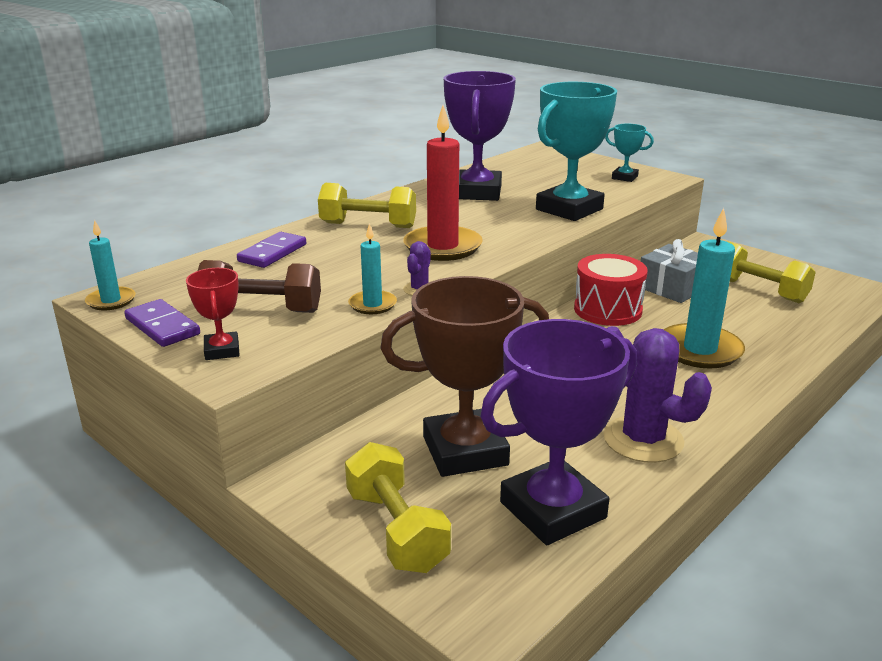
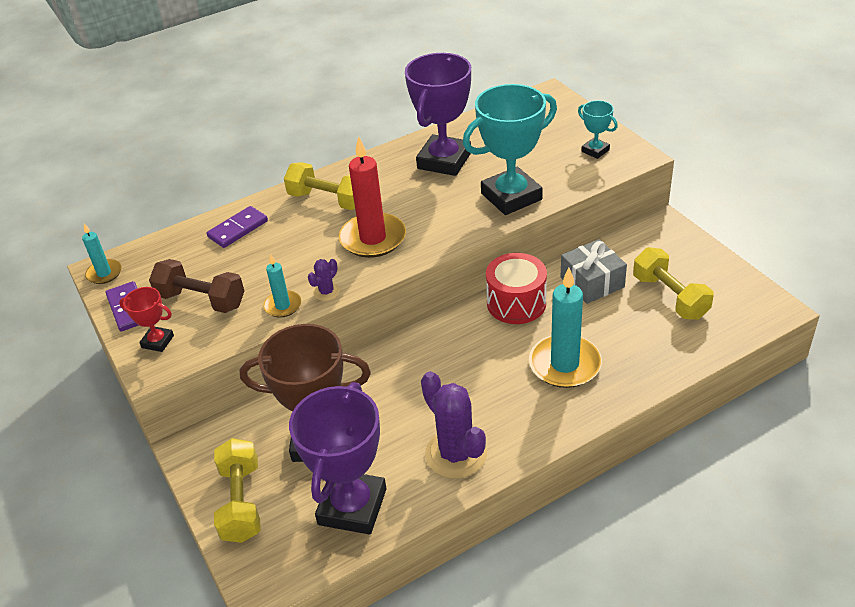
camera: 20 degrees right, 15 degrees up
(222, 350) = (157, 341): red trophy -> red trophy turned 75 degrees counterclockwise
(552, 510) = (352, 507): purple trophy -> purple trophy turned 60 degrees counterclockwise

